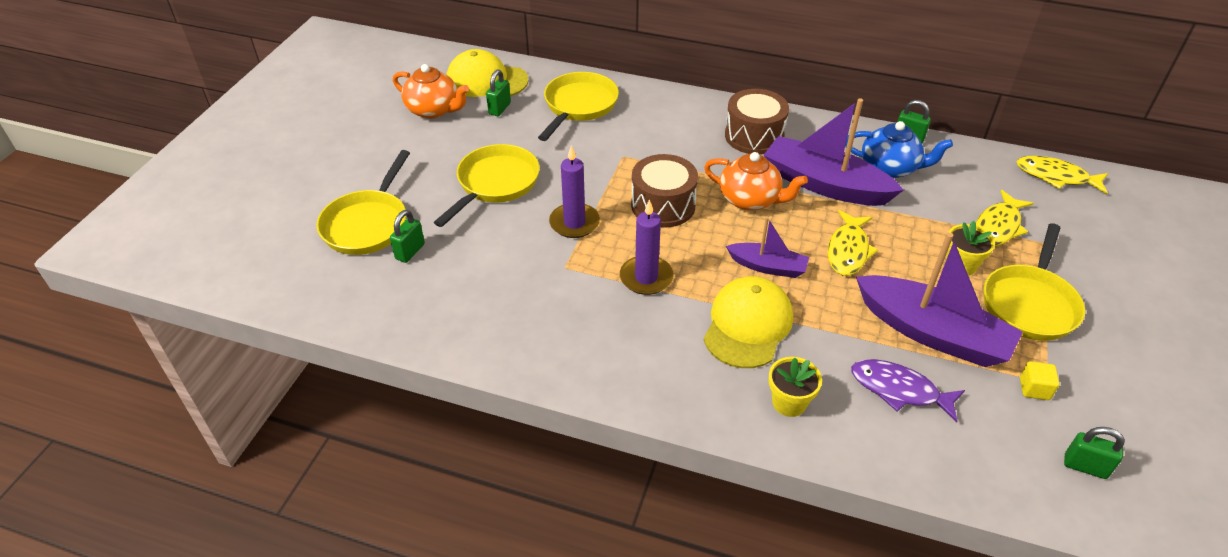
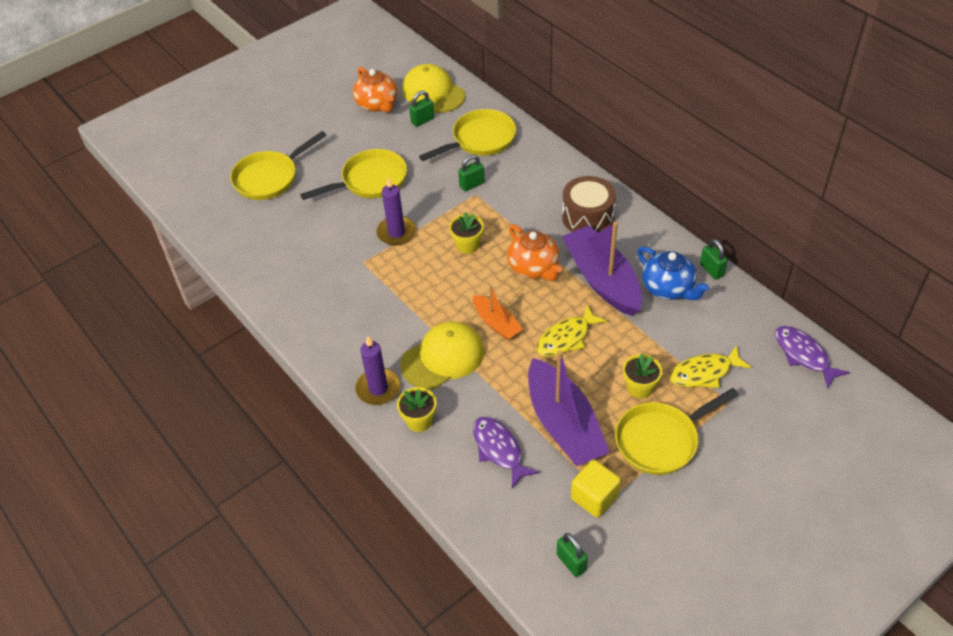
camera: 35 degrees right, 5 degrees up
(410, 251) = (279, 209): green padlock -> green padlock (472, 184)
(646, 278) = (407, 293): purple candle -> purple candle (378, 388)
(663, 205) = (467, 245): brown drum -> yellow flower pot
(768, 266) = (496, 323): purple boat -> orange boat
(1034, 389) = (594, 497): yellow cube -> yellow cube, size x1.63
(1056, 177) = (804, 355): yellow fish -> purple fish

